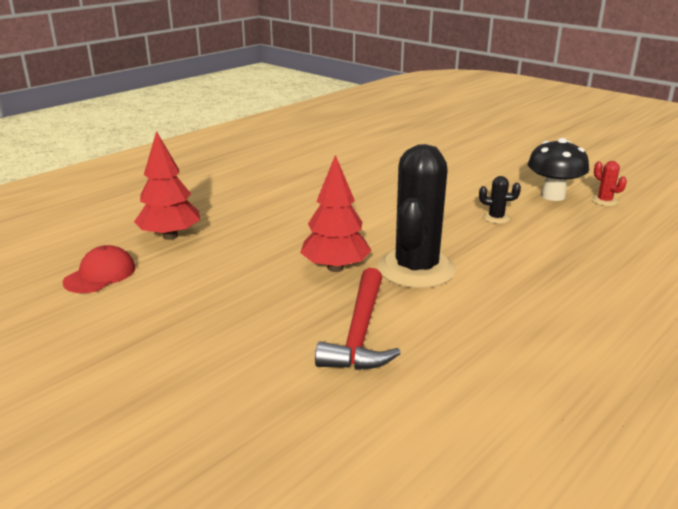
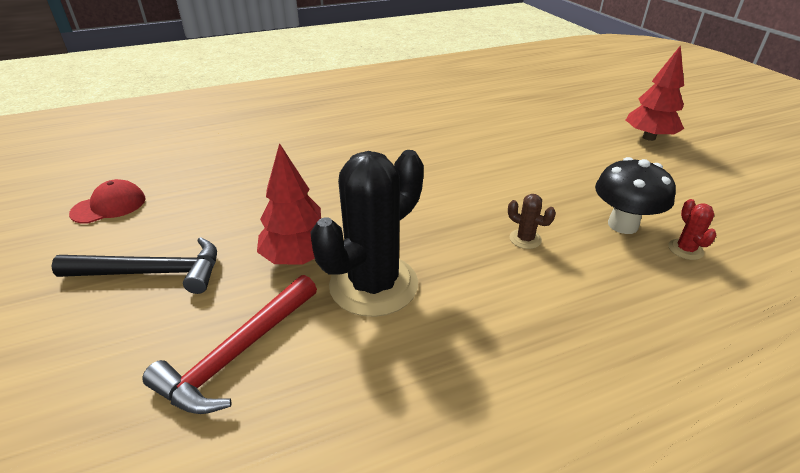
camera: 25 degrees right, 10 degrees up
(170, 236) = (201, 178): red tree -> red tree (649, 137)
(216, 307) = (152, 273): none -> black hammer
(496, 218) = (525, 239): black cactus -> brown cactus

